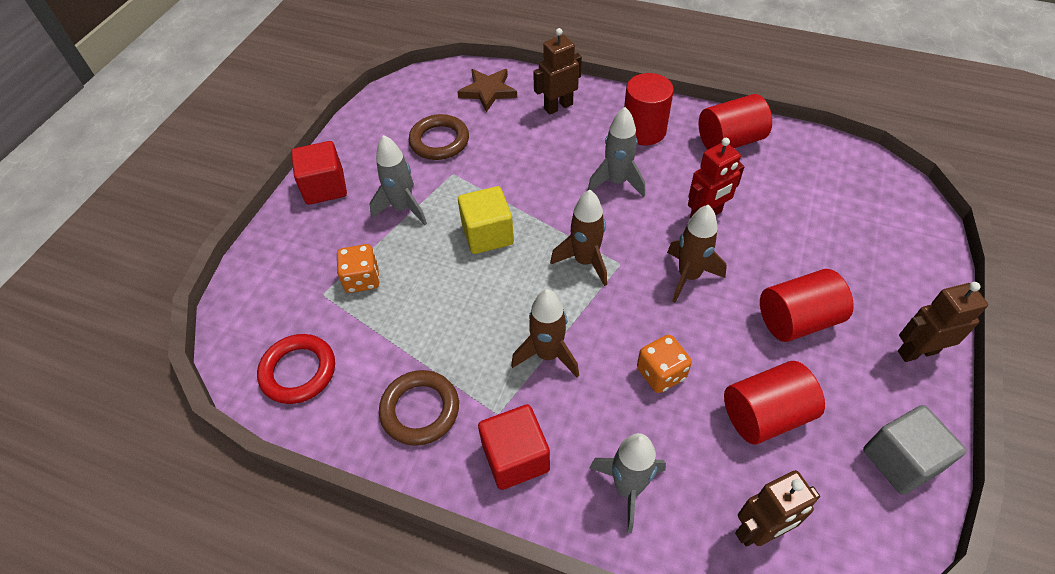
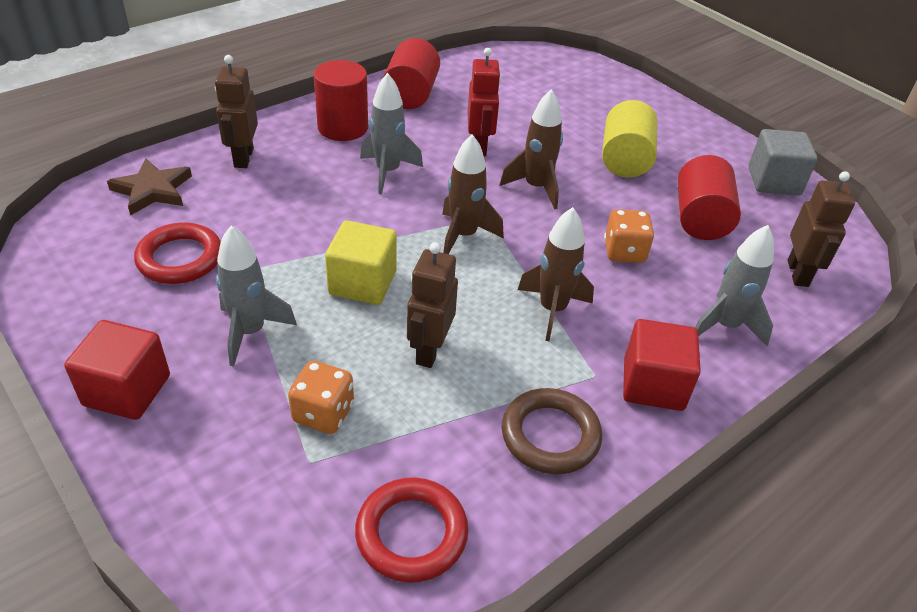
camera: 65 degrees left, 10 degrees down
(439, 141) = (180, 258): brown ring -> red ring
(797, 320) = (624, 160): red cylinder -> yellow cylinder
(917, 351) = (691, 127): brown robot -> brown robot (429, 350)

